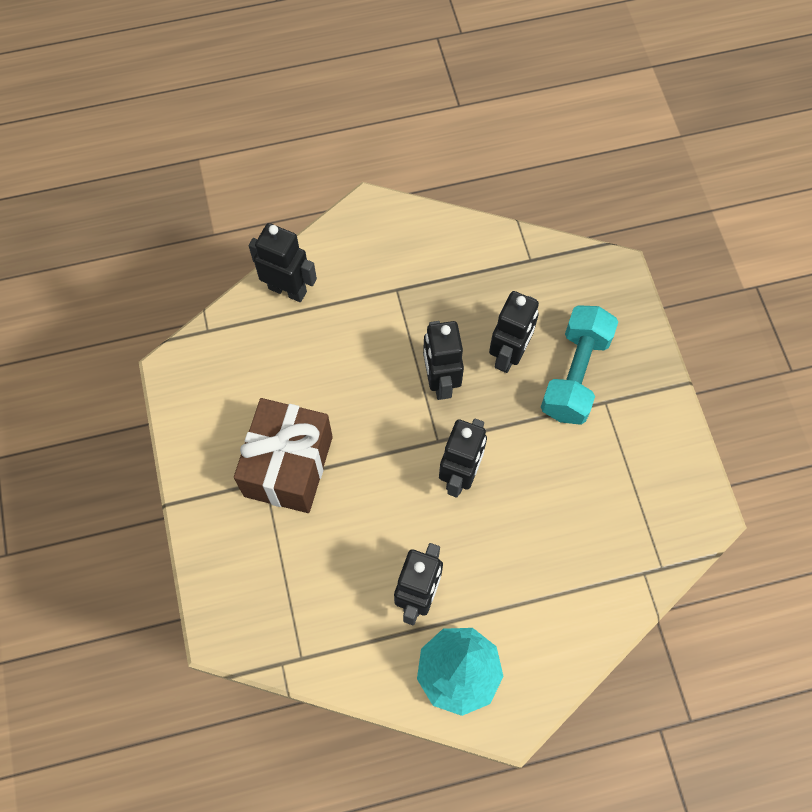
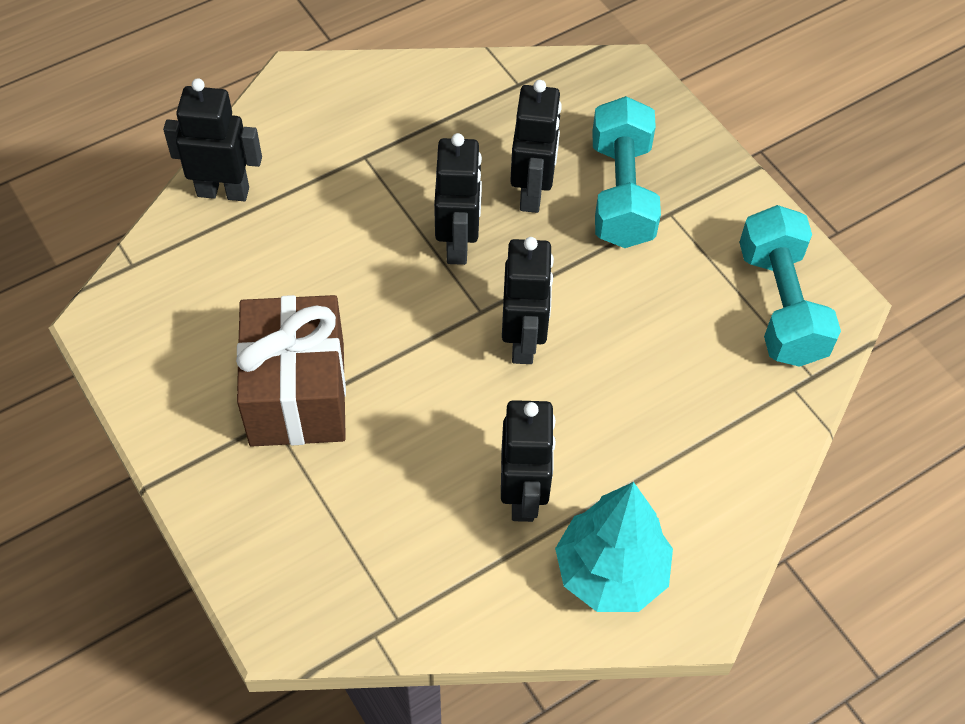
camera: 20 degrees left, 10 degrees down
(440, 381) = (458, 244): black robot -> black robot turned 150 degrees counterclockwise
(660, 503) = (780, 305): none -> turquoise dumbbell

